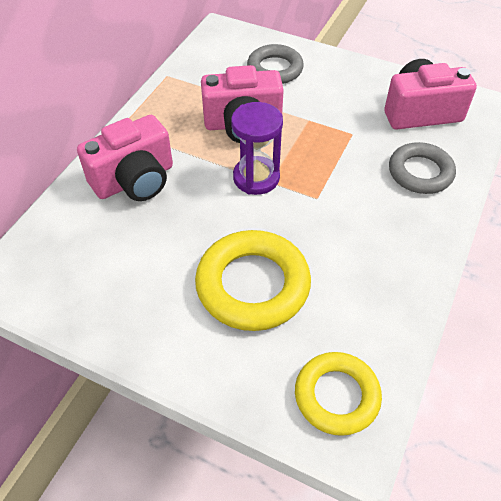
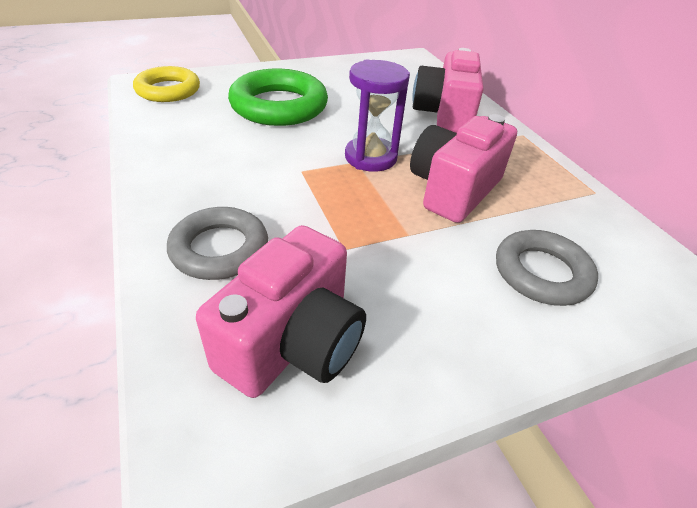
camera: 130 degrees right, 10 degrees down
(253, 285) = (279, 106): yellow ring -> green ring

